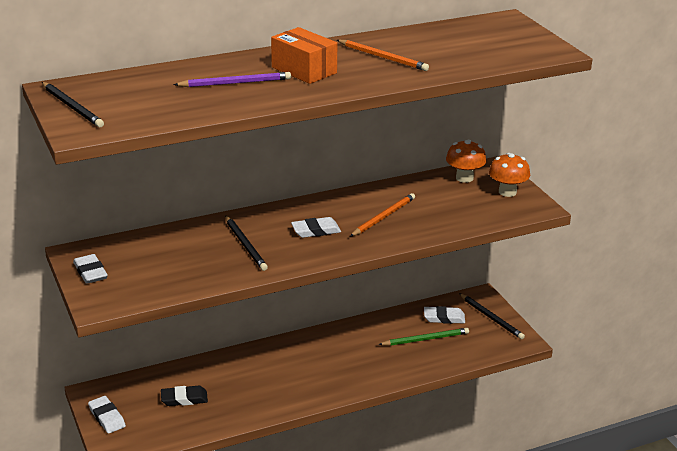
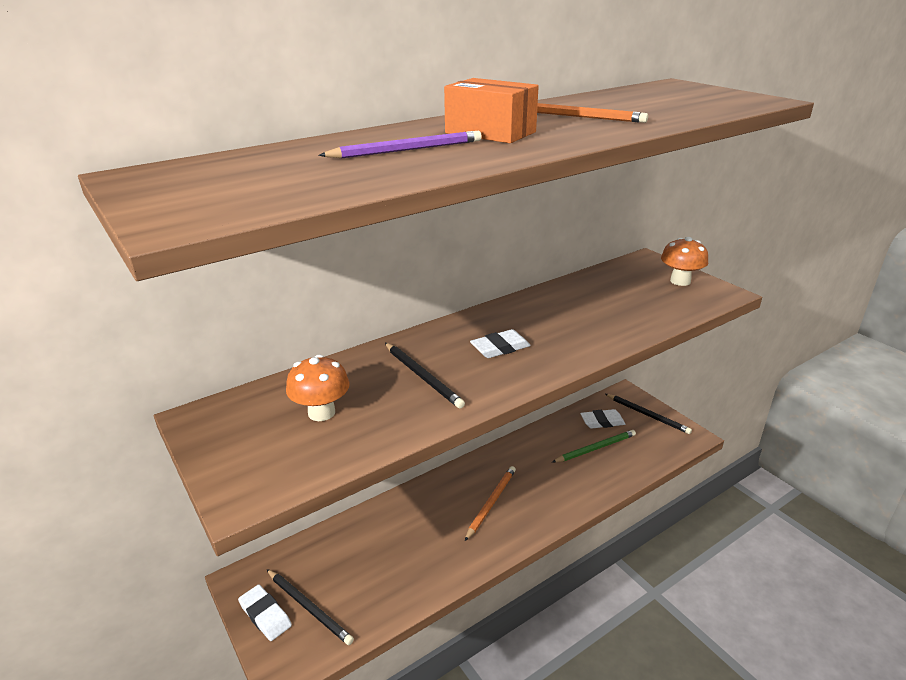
camera: 10 degrees left, 0 degrees up
(72, 107) = (162, 193): black pencil -> black pencil (309, 608)
(90, 272) = (223, 444): white eraser -> none
(184, 399) = (357, 569): black eraser -> none
(383, 217) = (568, 322): orange pencil -> orange pencil (491, 503)
(464, 178) = (626, 272): orange mushroom -> orange mushroom (321, 412)

